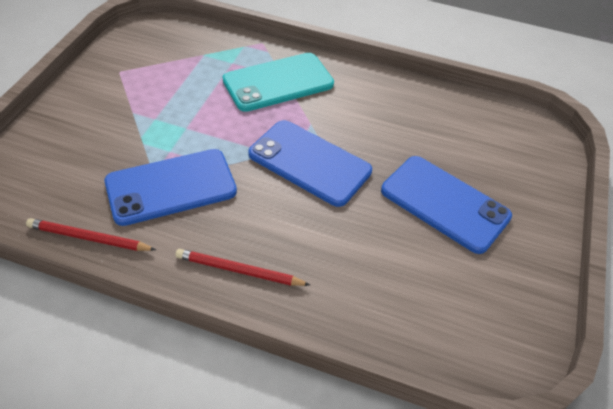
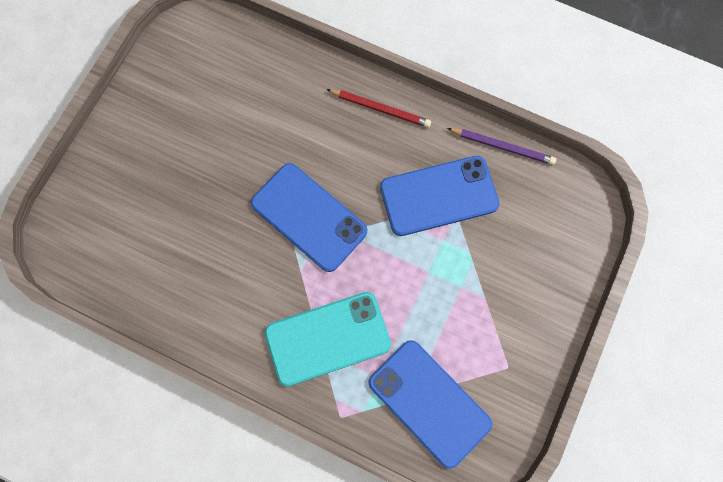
camera: 170 degrees left, 25 degrees up
(89, 238) = (502, 147): red pencil -> purple pencil
(444, 204) = (194, 161): blue phone -> blue phone (429, 402)

